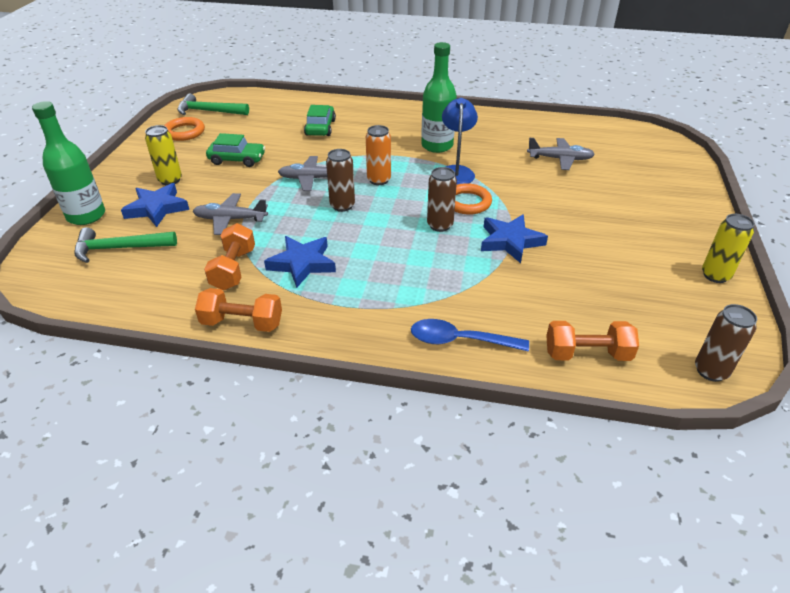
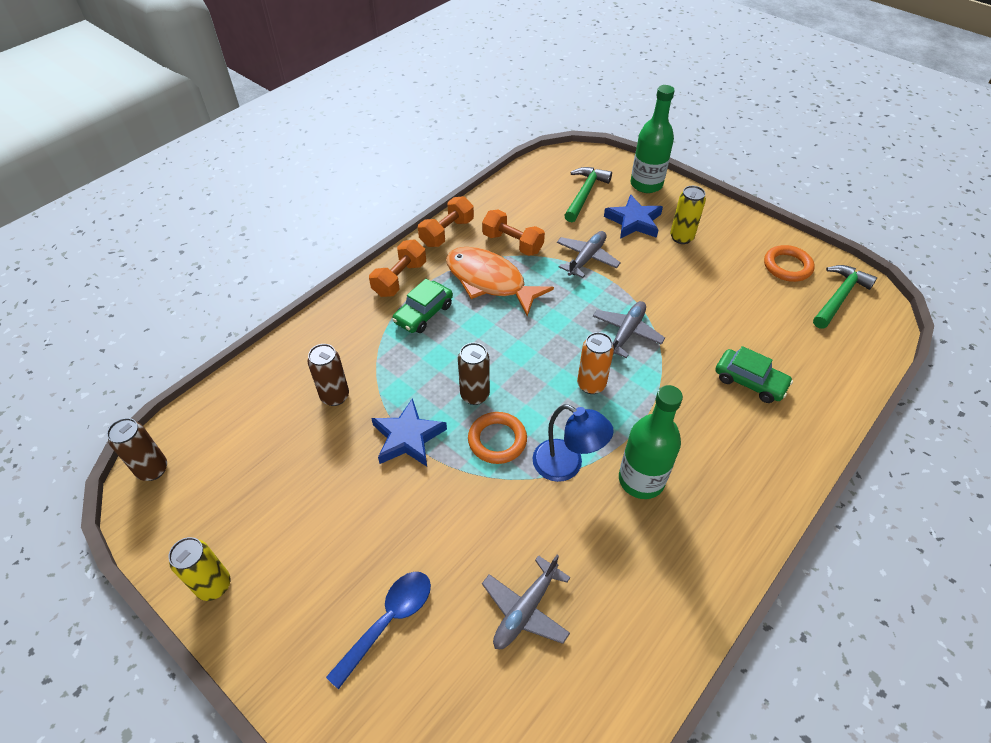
camera: 120 degrees right, 10 degrees up
(237, 159) = (700, 290): green car -> green car (423, 313)
(302, 264) = (489, 281): blue star -> orange fish
(342, 206) = (560, 337): brown can -> brown can (335, 396)
(460, 340) = (328, 333): blue spoon -> blue spoon (388, 621)
(587, 354) = (245, 400): orange dumbbell -> orange dumbbell (399, 279)

